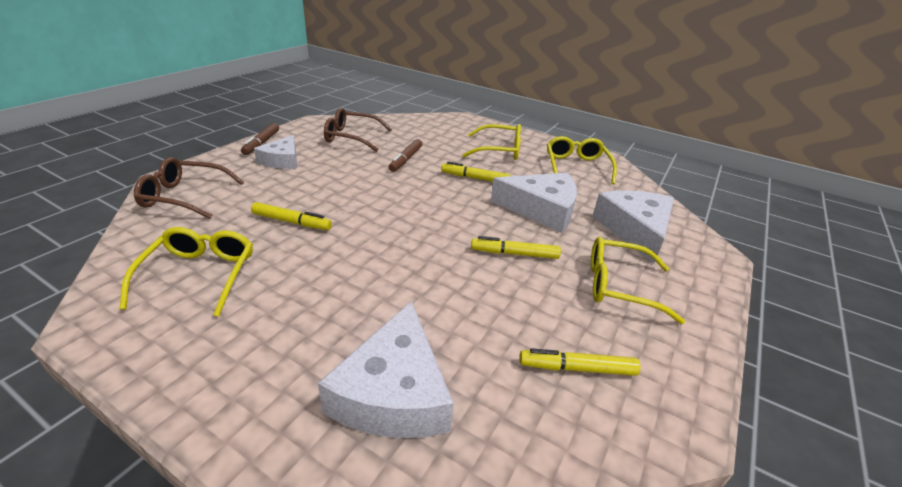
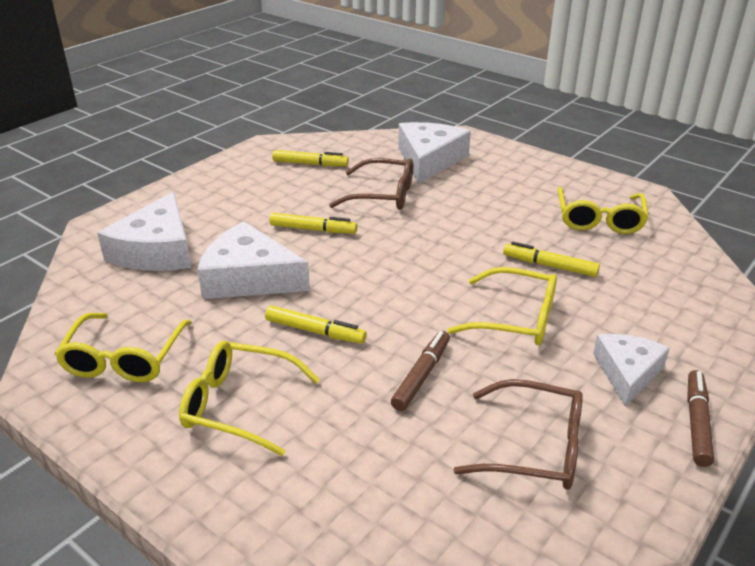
camera: 170 degrees left, 0 degrees up
(184, 196) = (701, 301): brown glasses -> brown glasses (383, 195)
(619, 286) = (234, 203): yellow glasses -> yellow glasses (516, 319)

